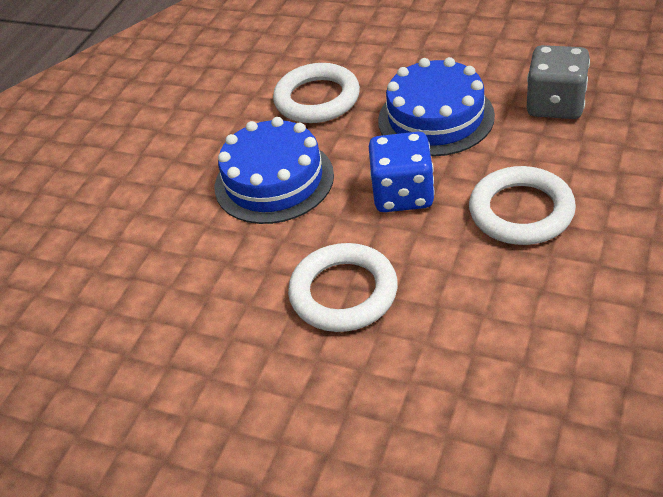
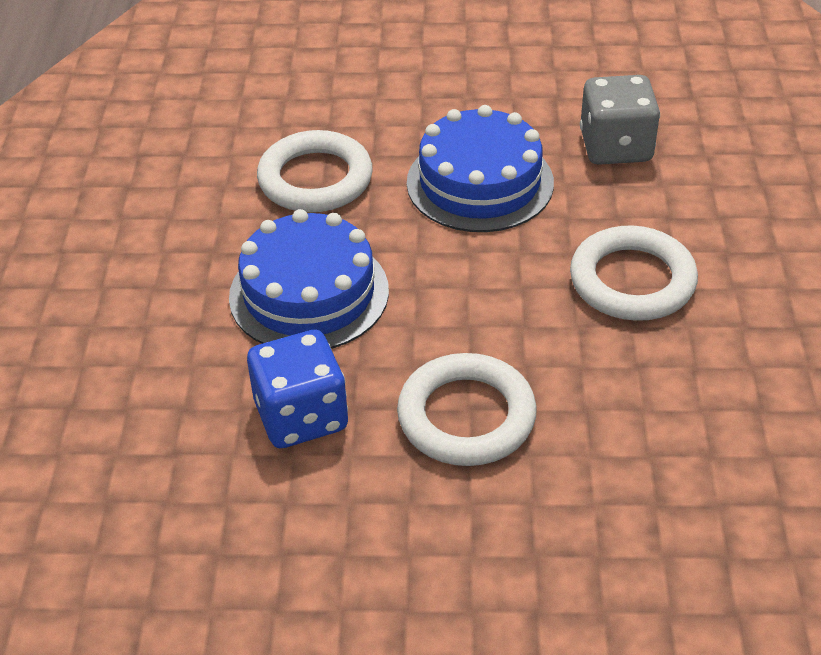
camera: 25 degrees left, 0 degrees up
(403, 194) = (483, 283): blue dice -> blue dice (301, 416)

